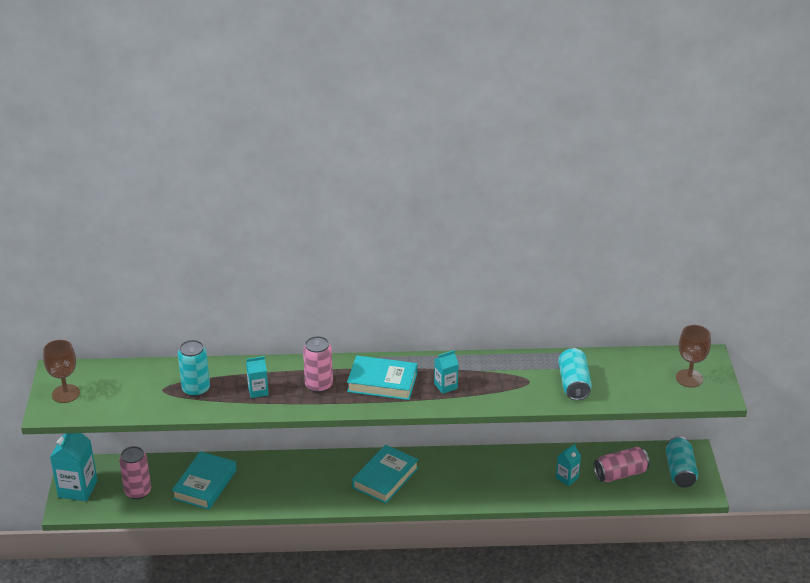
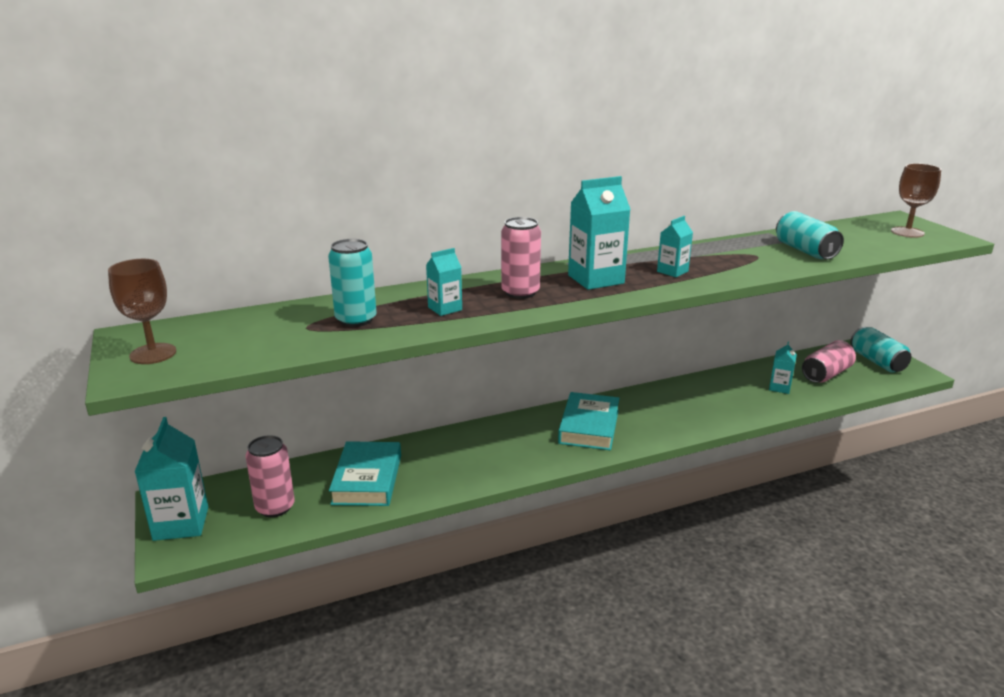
camera: 20 degrees left, 10 degrees down
(382, 382) = (596, 279): turquoise book -> turquoise carton

